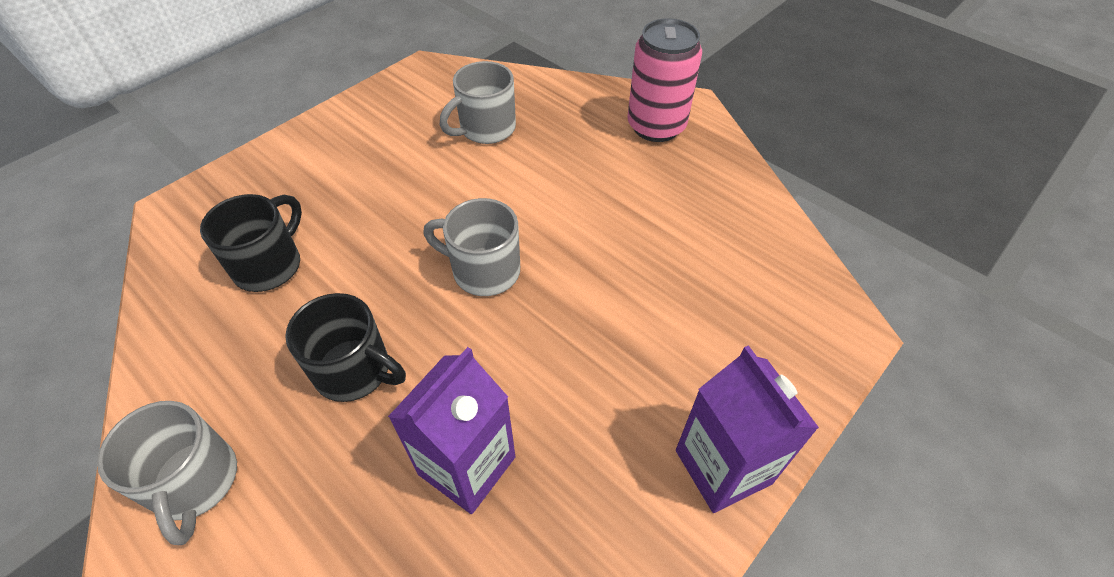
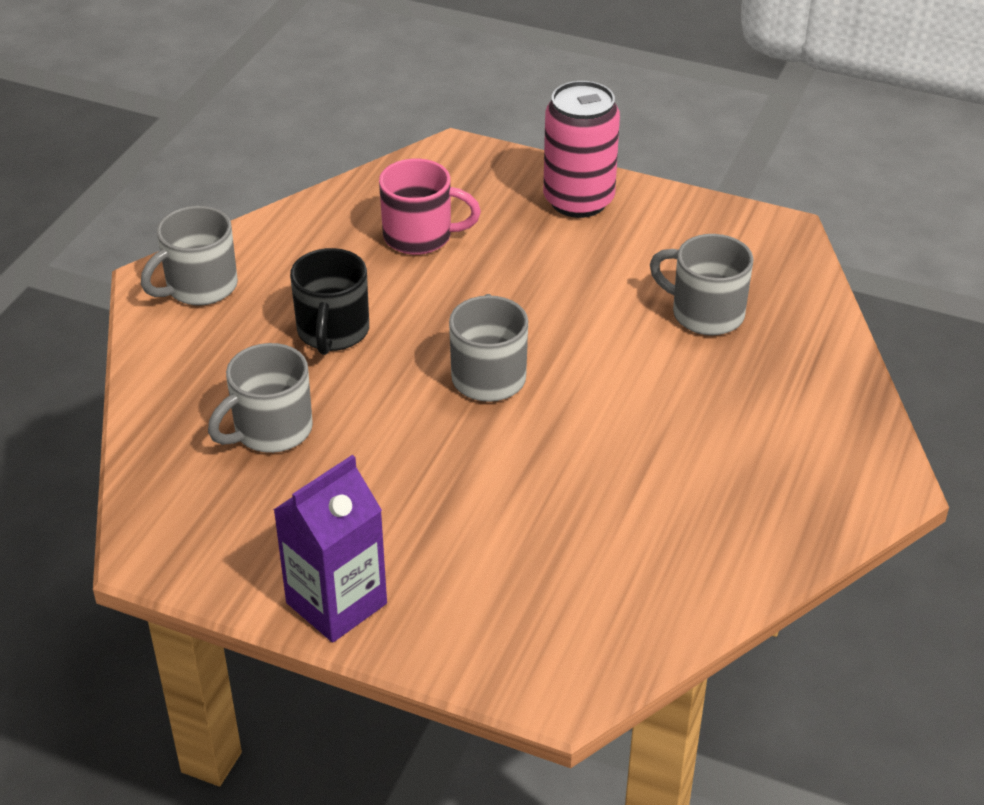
camera: 70 degrees right, 10 degrees down
(269, 265) = (420, 236): black mug -> pink mug
(467, 465) = (271, 430): purple carton -> grey mug
(656, 126) = (815, 459): pink can -> pink can (578, 200)

